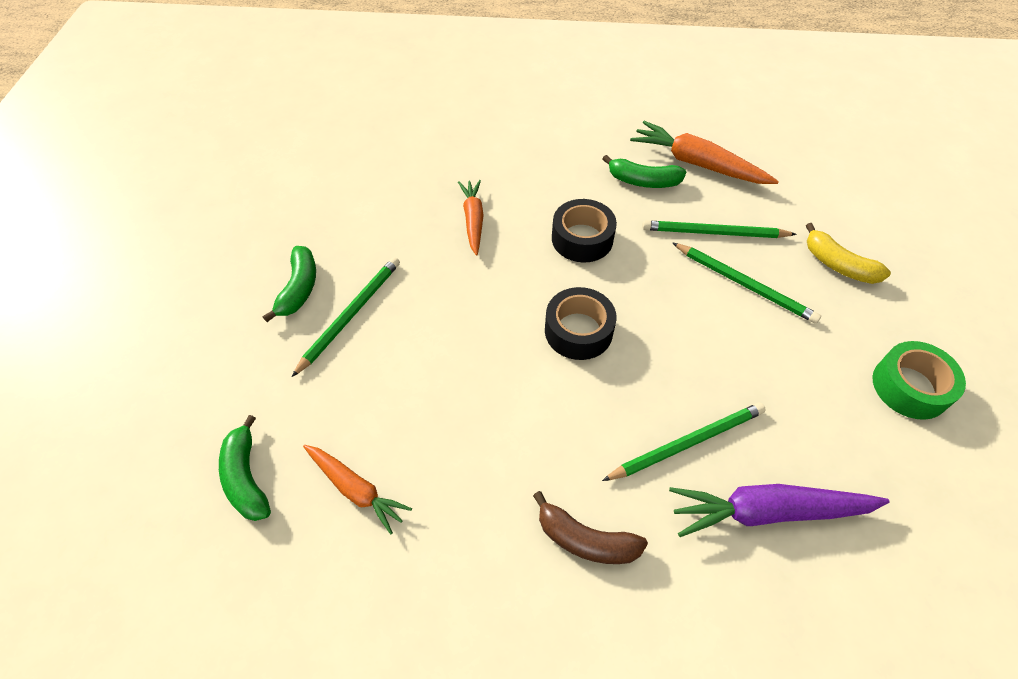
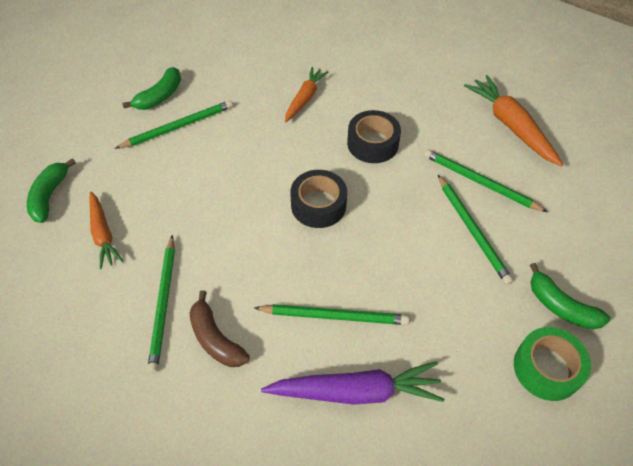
camera: 30 degrees right, 0 degrees up
(496, 533) = (163, 304): none -> green pencil
(643, 181) = (454, 121): green banana -> green banana (561, 306)
(769, 512) = (355, 391): purple carrot -> purple carrot turned 150 degrees clockwise
(838, 265) = (566, 251): yellow banana -> none

